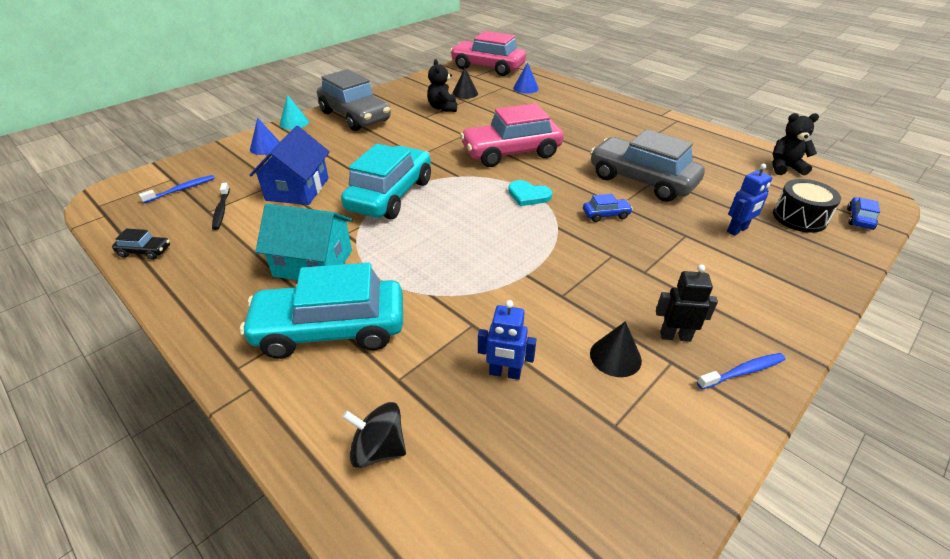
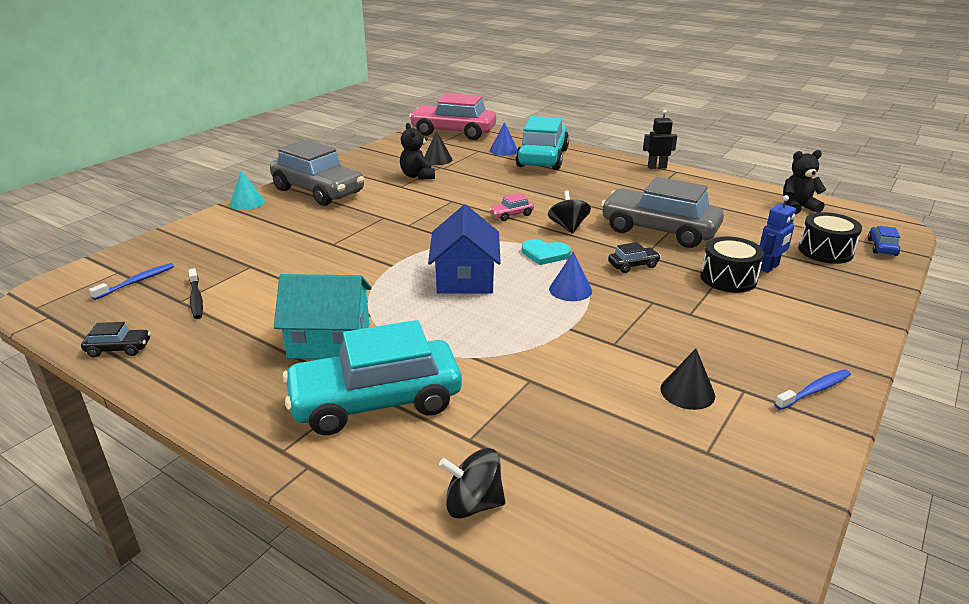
camera: 10 degrees left, 10 degrees down
(266, 147) = (223, 230): blue cone -> blue cone (570, 290)
(297, 189) = (280, 269): blue house -> blue house (465, 278)
(390, 195) = (391, 266): turquoise car -> turquoise car (542, 158)
(505, 373) = (580, 420): blue robot -> none
(511, 153) = (511, 215): pink car -> pink car, size x0.40
(558, 170) = (568, 227): none -> black spinning top
(606, 215) = (633, 265): blue car -> black car
(675, 336) = (740, 367): black robot -> black robot (657, 167)
(693, 238) = (728, 278): none -> black drum

